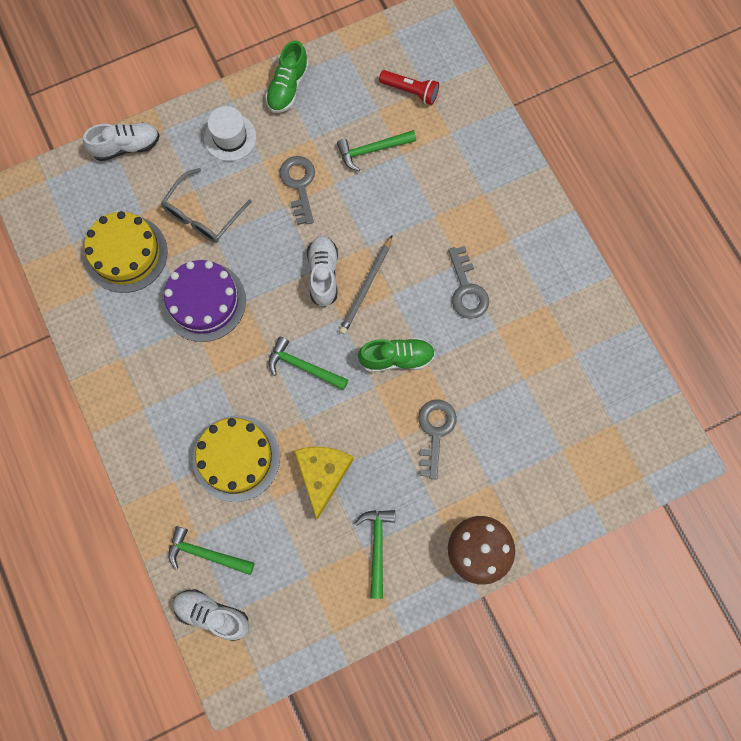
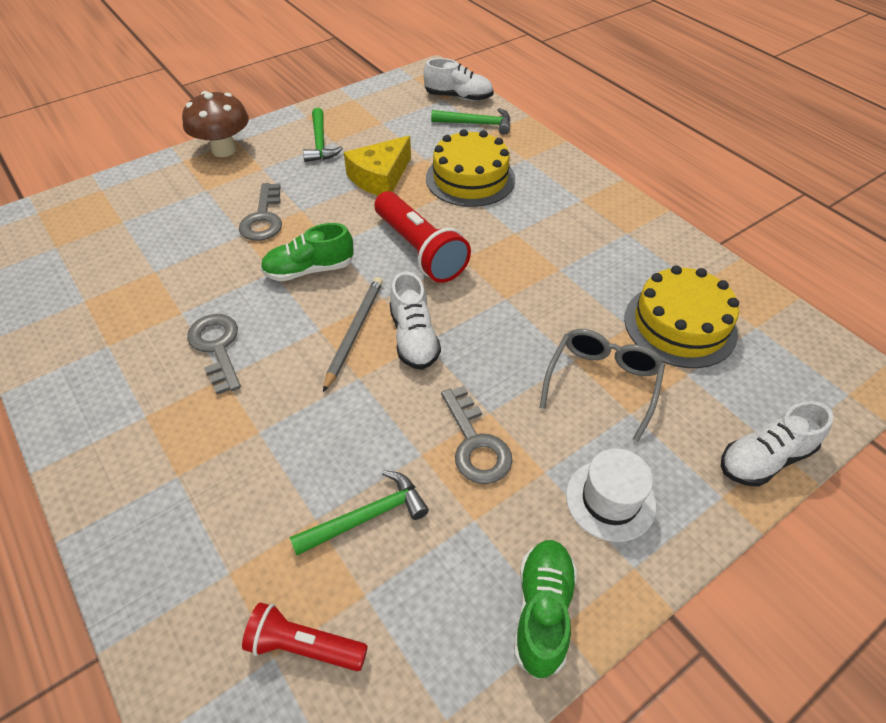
camera: 170 degrees right, 25 degrees down
(204, 301) = (557, 291): purple cake -> none
(303, 366) = (419, 250): green hammer -> red flashlight
(322, 475) = (380, 177): yellow cheese -> yellow cheese turned 45 degrees clockwise

